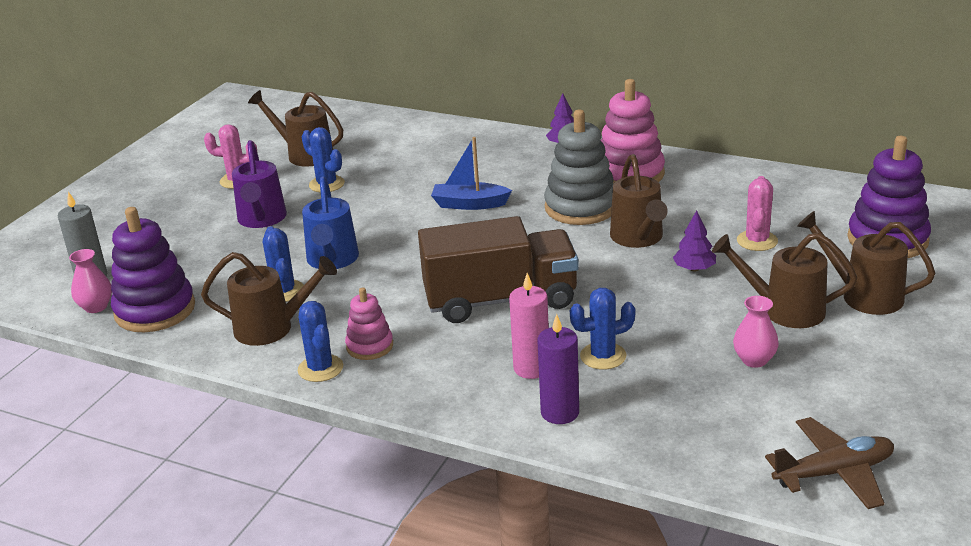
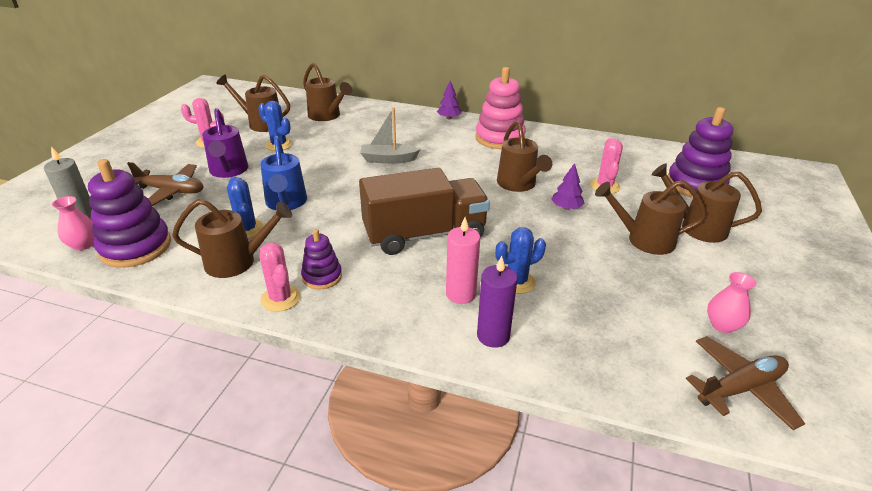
camera: 10 degrees left, 5 degrees up
(192, 245) = (171, 191): none -> brown plane
(320, 368) = (280, 298): blue cactus -> pink cactus
(370, 346) = (322, 276): pink stacking toy -> purple stacking toy
(394, 143) = (327, 116): none -> brown watering can
(469, 204) = (388, 159): blue boat -> grey boat
(581, 207) = (471, 162): grey stacking toy -> none
(754, 360) = (636, 282): pink vase -> pink vase (722, 325)

